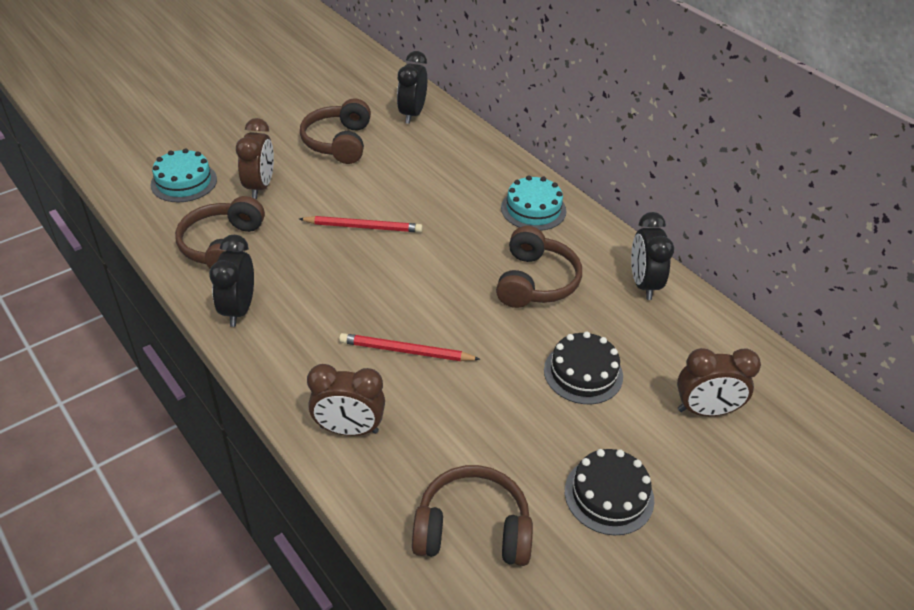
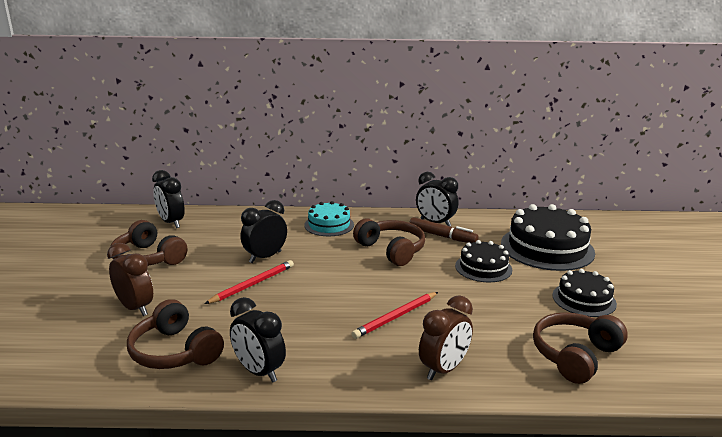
camera: 50 degrees left, 20 degrees down
(184, 182) = (61, 341): turquoise cake -> none
(418, 206) = (265, 257): none -> black clock
(617, 305) = (442, 236): none -> brown marker
(705, 410) = (547, 248): brown clock -> black cake

